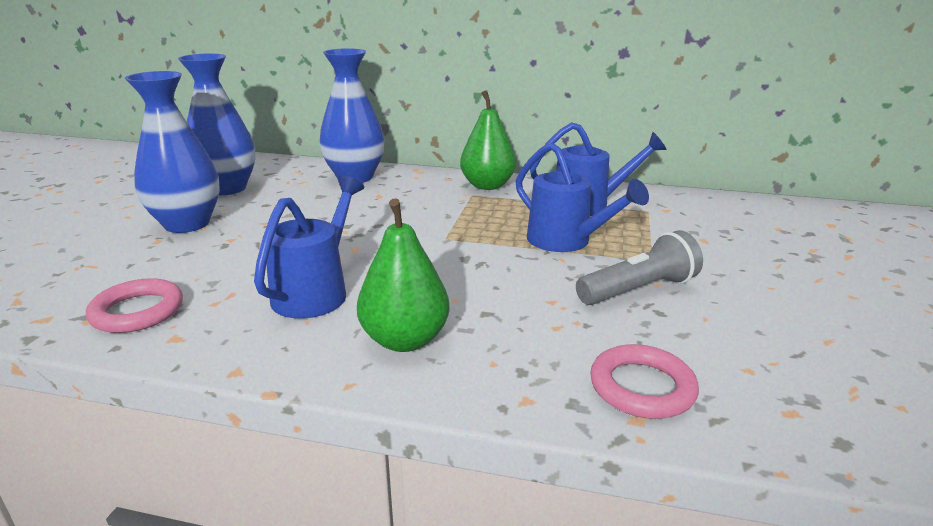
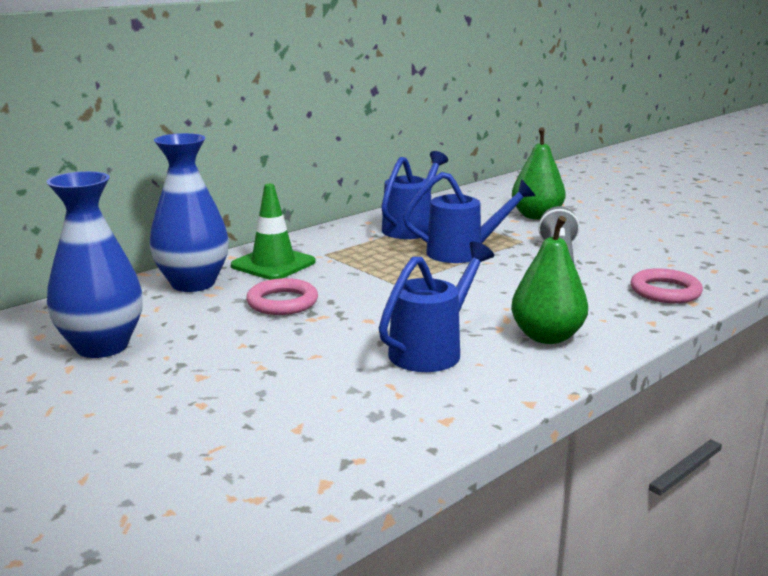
camera: 55 degrees left, 5 degrees down
(137, 311) = (371, 431): pink ring -> pink ring (282, 302)
(187, 224) = (179, 382): blue vase -> none
(316, 291) = (432, 350): blue watering can -> blue watering can turned 75 degrees clockwise
(424, 186) = (273, 264): none -> green traffic cone
(487, 185) = (315, 244): green pear -> green pear (536, 216)

